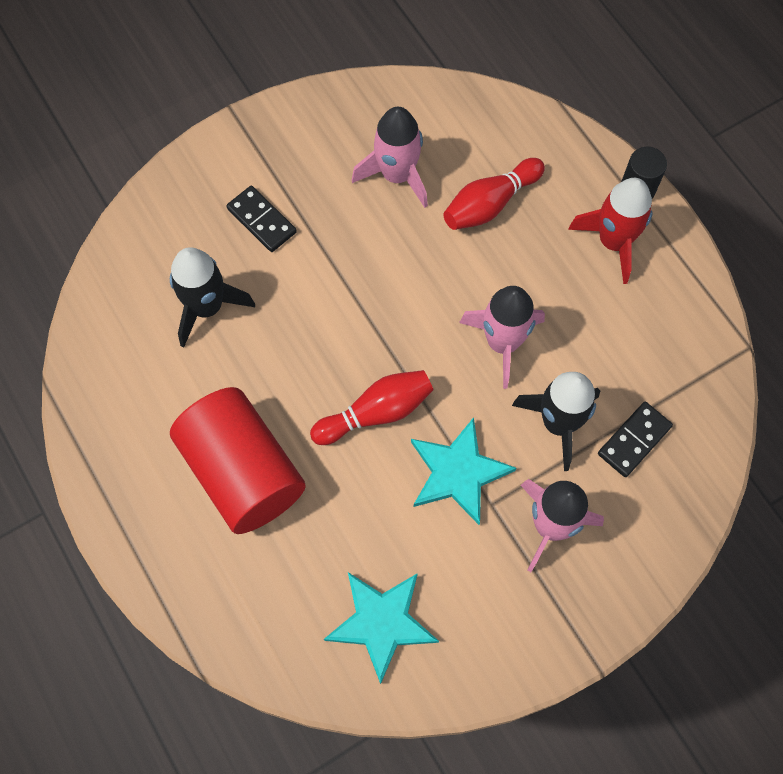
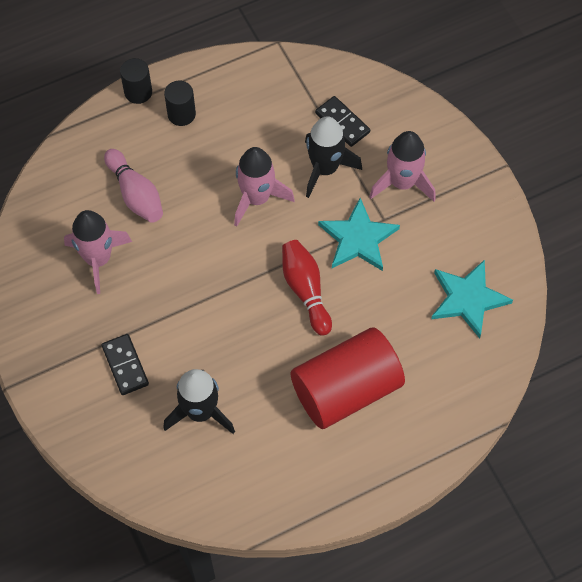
camera: 85 degrees left, 5 degrees down
(262, 220) = (125, 365): black domino -> black domino turned 75 degrees counterclockwise
(490, 204) = (135, 194): red bowling pin -> pink bowling pin
(613, 242) = (181, 114): red rocket -> black cylinder

